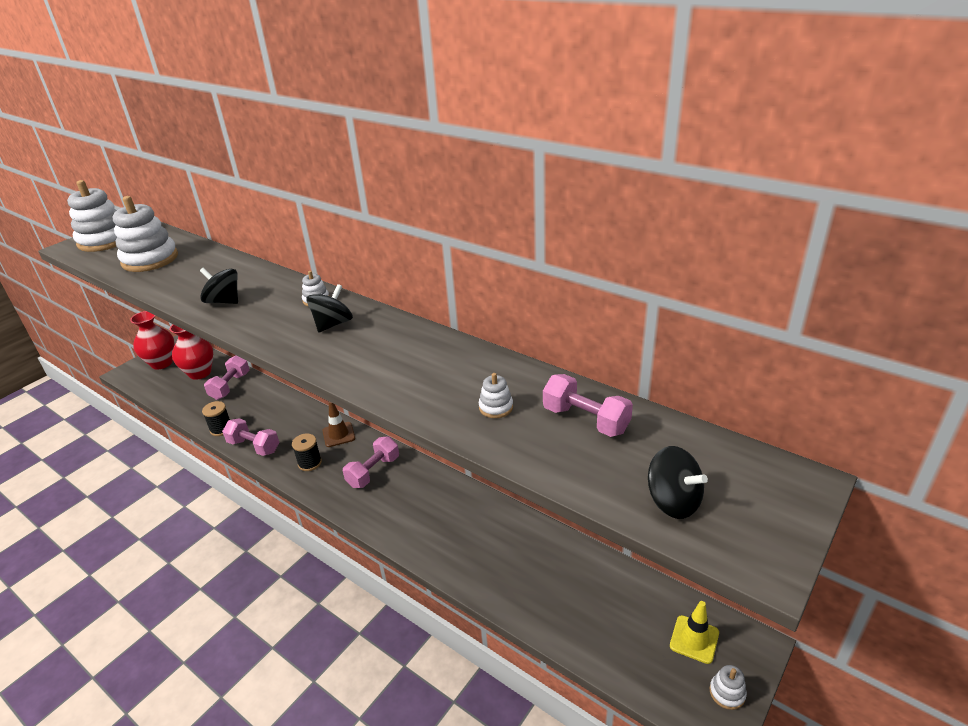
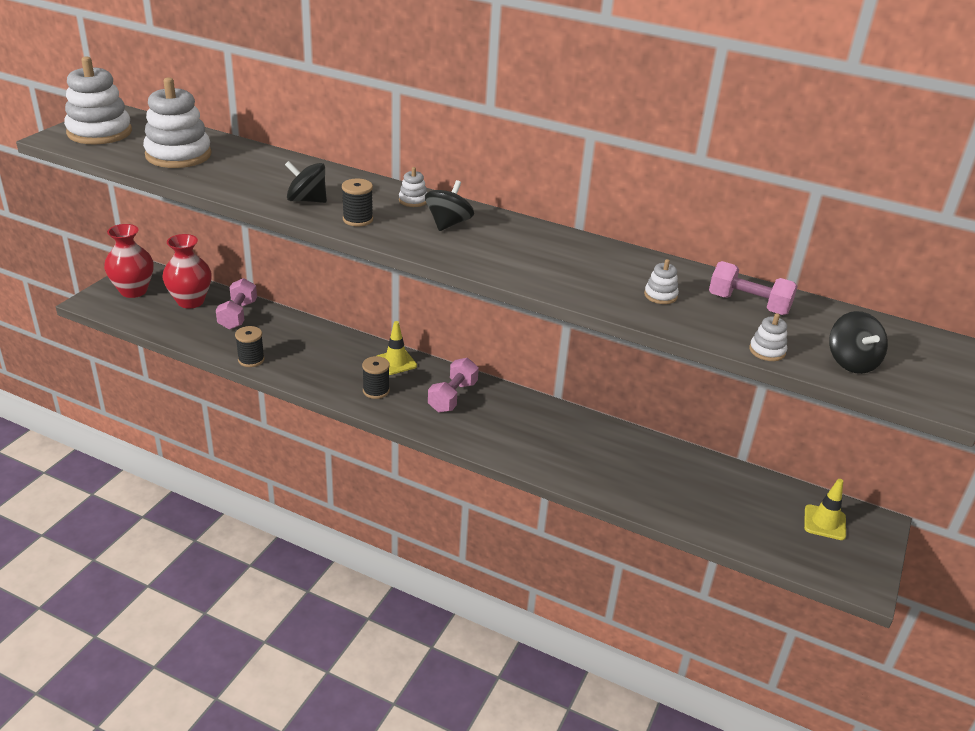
camera: 15 degrees left, 0 degrees up
(254, 446) = (301, 376): pink dumbbell -> none
(255, 320) = (358, 219): none -> black spool
(338, 434) = (396, 362): brown traffic cone -> yellow traffic cone
(673, 501) = (851, 362): black spinning top -> black spinning top turned 45 degrees clockwise
(727, 693) = (864, 560): white stacking toy -> white stacking toy (767, 351)

